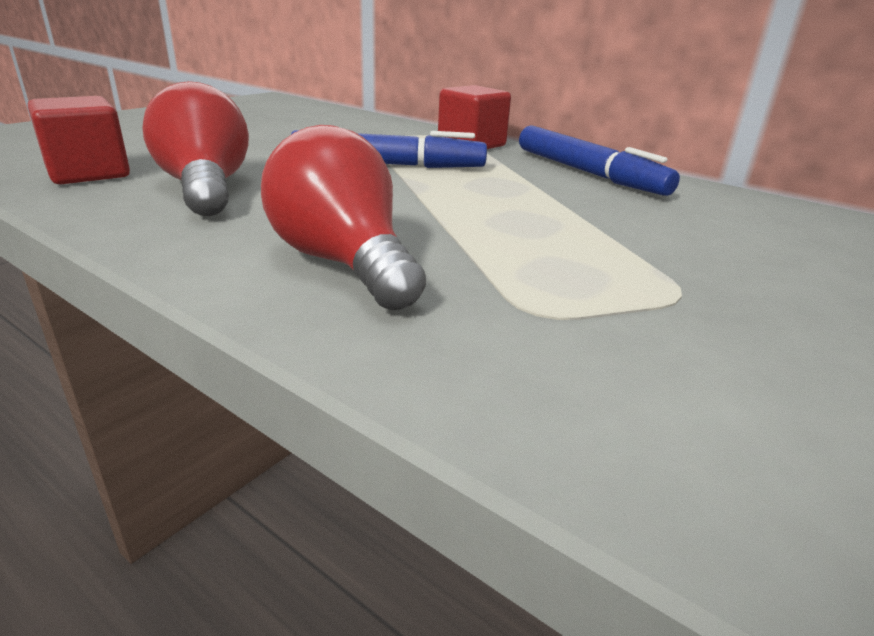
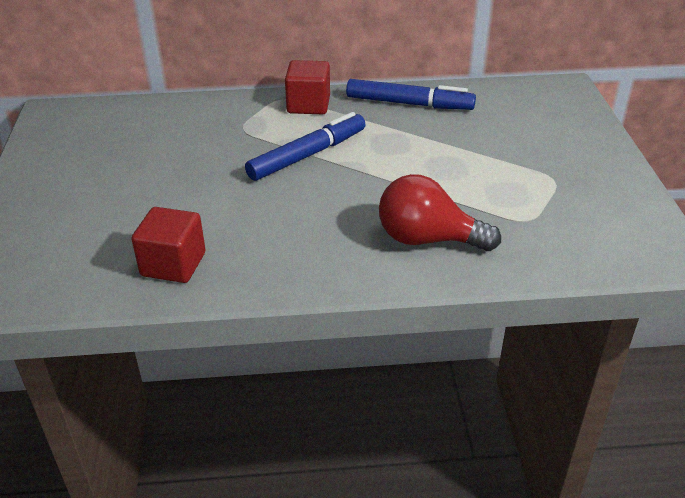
camera: 40 degrees left, 10 degrees up
(205, 188) = (266, 234): red light bulb -> none

